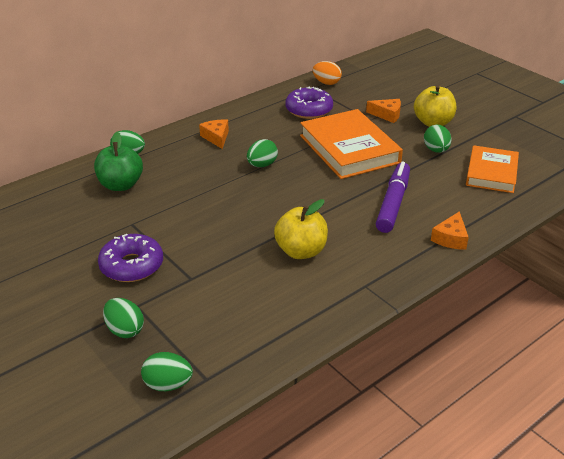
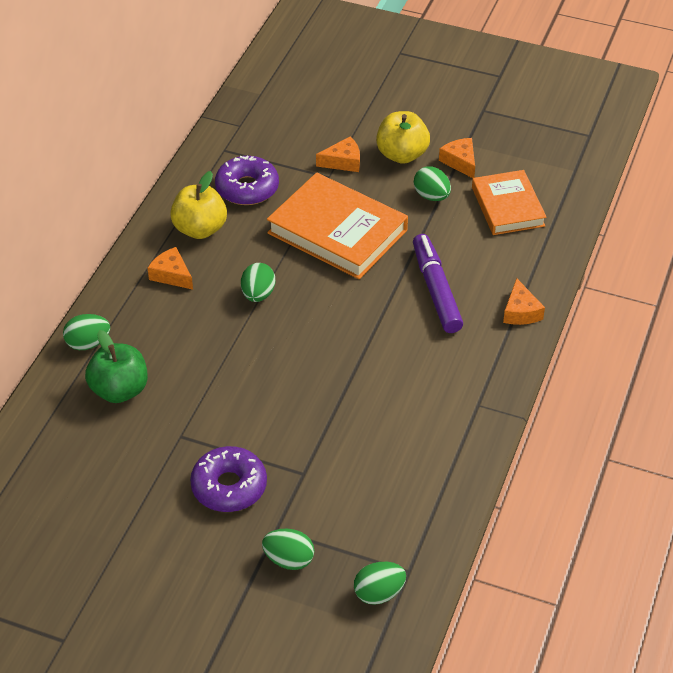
camera: 30 degrees left, 10 degrees up
(301, 251) = (387, 391): yellow apple -> yellow apple (200, 229)
(326, 83) = (235, 135): orange egg -> none
(474, 138) = (460, 162): none -> orange cheese

